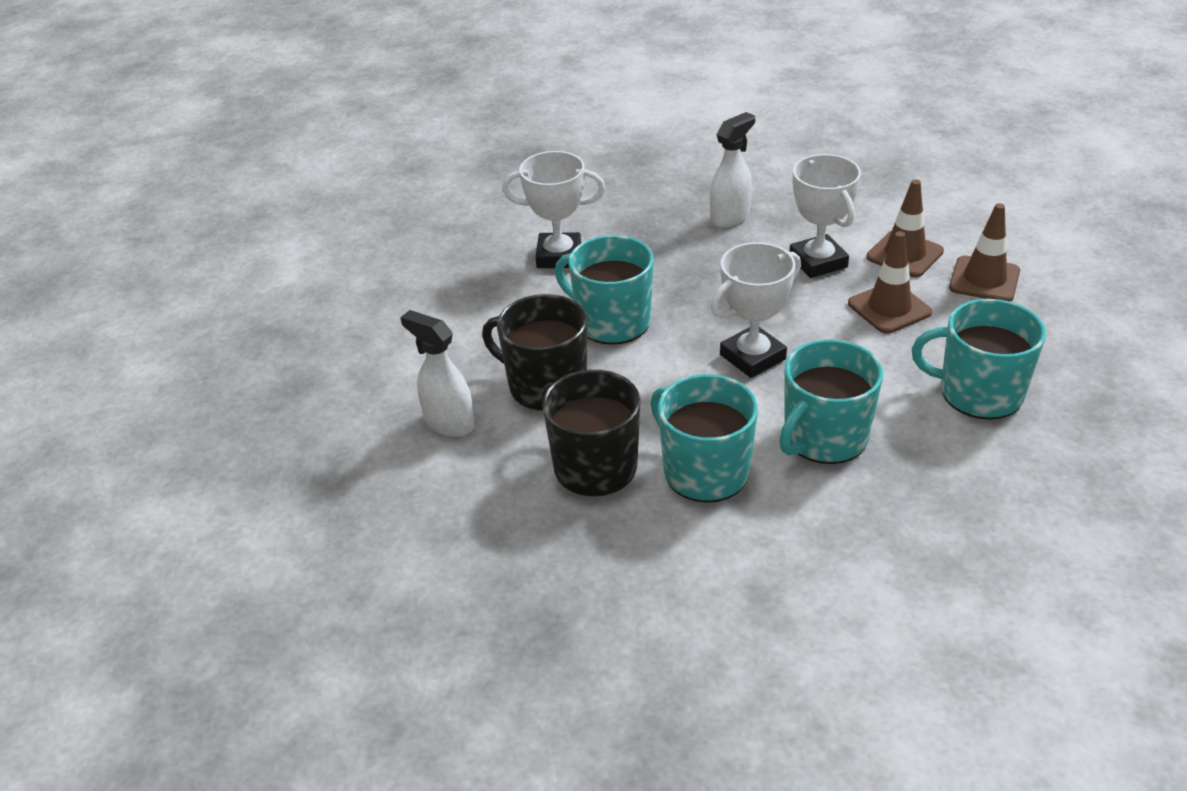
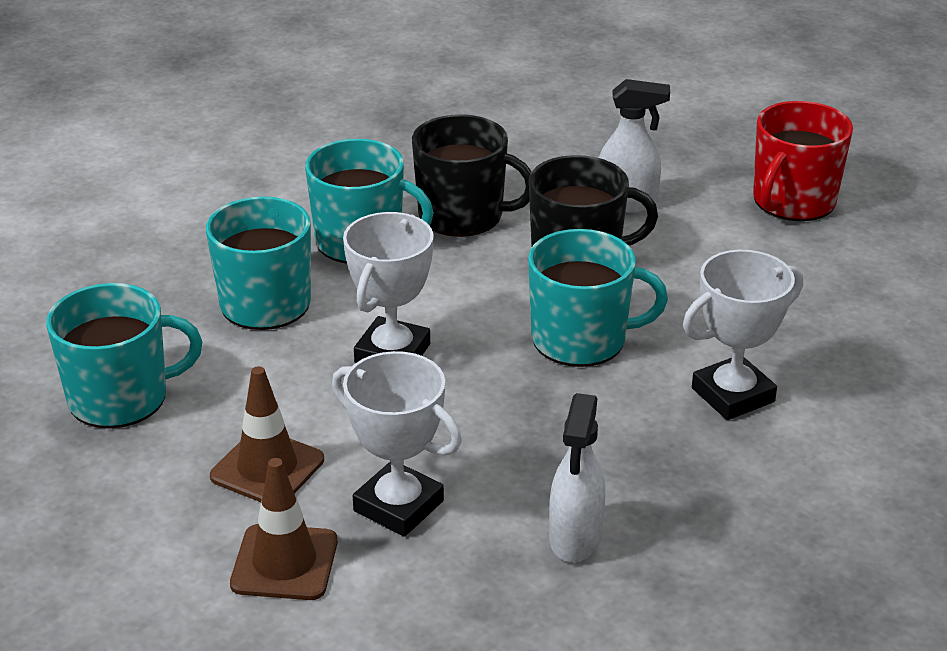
camera: 145 degrees right, 5 degrees down
(326, 374) = (793, 201): none -> red mug
(984, 279) = (155, 558): brown traffic cone -> none

